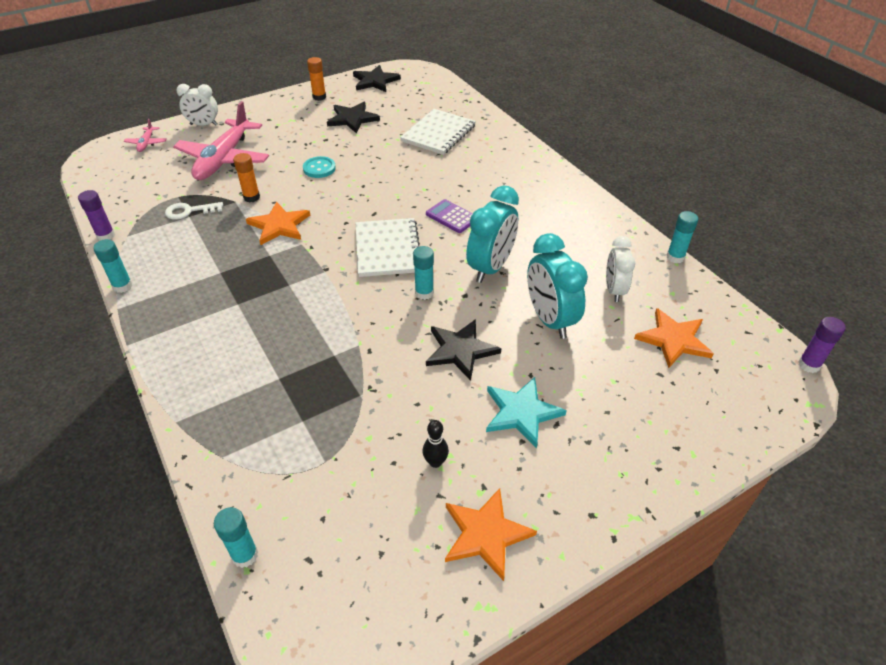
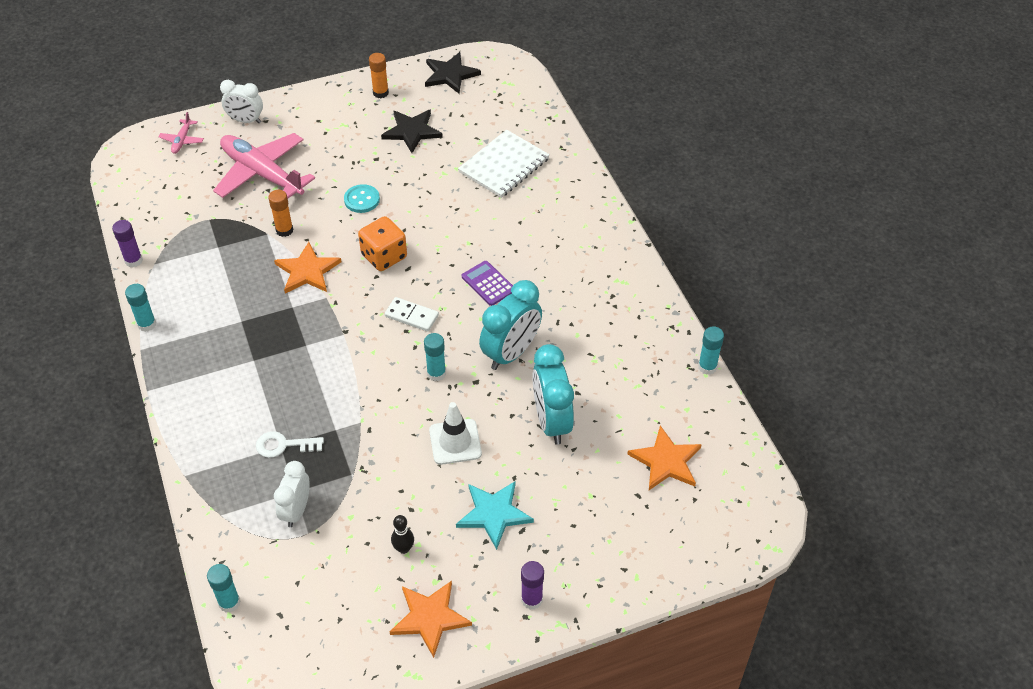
camera: 10 degrees right, 5 degrees up
(189, 211) = (218, 240): white key -> white key (283, 445)
(224, 159) = (262, 174): pink plane -> pink plane turned 105 degrees clockwise
(349, 207) = (384, 256): none -> orange dice
(387, 249) = (411, 316): white notebook -> white domino
(460, 350) = (455, 442): black star -> white traffic cone
(614, 290) = (628, 397): white clock -> white clock (296, 510)
(809, 365) = (788, 508): purple glue stick -> purple glue stick (532, 600)

